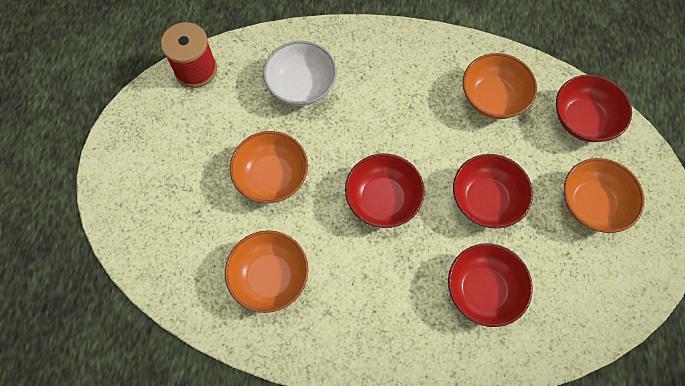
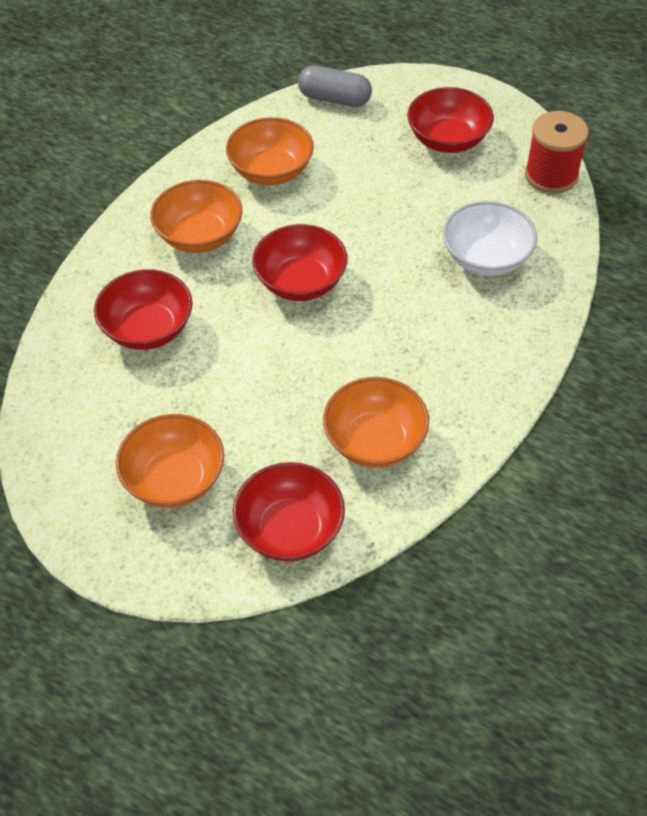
camera: 115 degrees right, 15 degrees down
(154, 264) = (334, 99): none -> grey capsule
(272, 177) = (380, 201): orange bowl -> orange bowl (199, 236)
(486, 200) = (244, 374): red bowl -> red bowl (448, 139)

